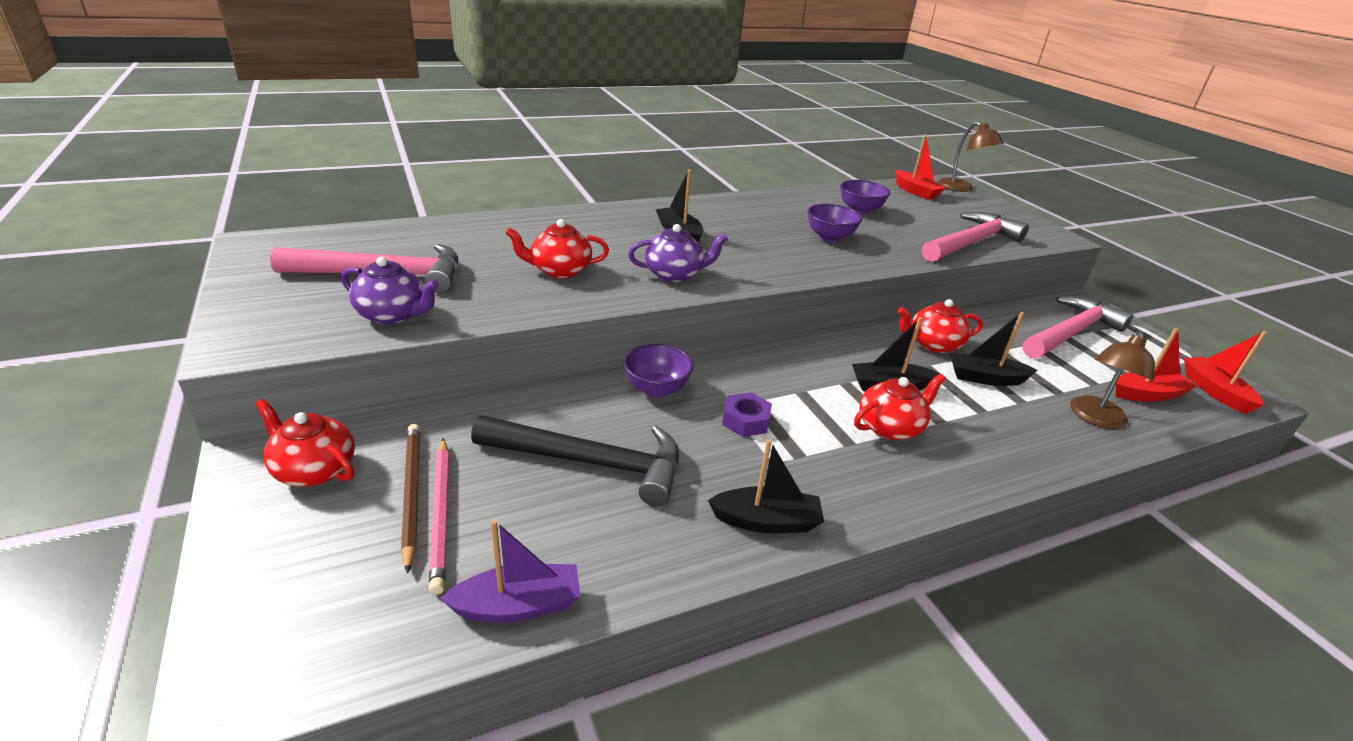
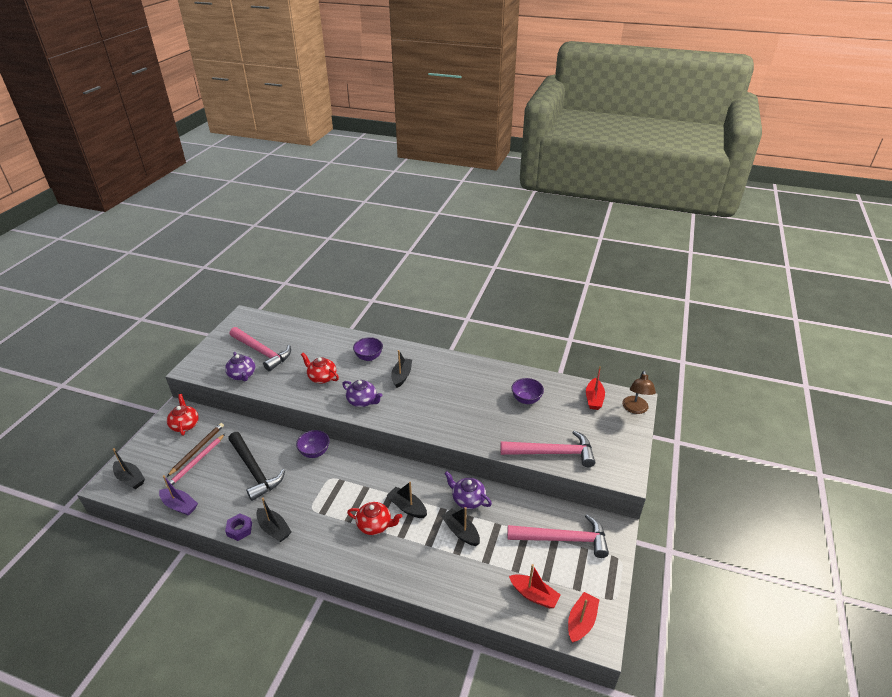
camera: 45 degrees right, 5 degrees up
(295, 638) = (130, 479): none -> black boat
(745, 421) = (325, 486): purple nut -> purple nut (239, 529)
(829, 238) = (473, 411): purple bowl -> purple bowl (369, 357)
(933, 344) = (468, 499): red teapot -> purple teapot
(1096, 418) = (477, 585): brown lamp -> none

